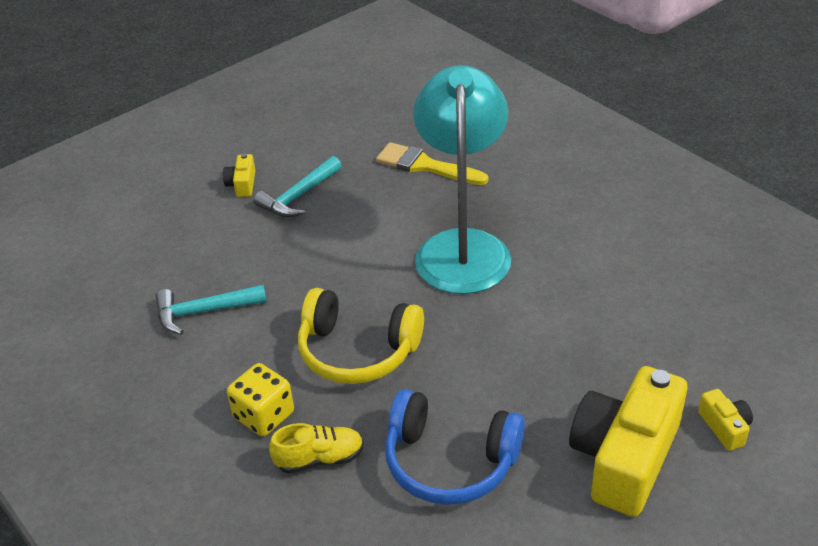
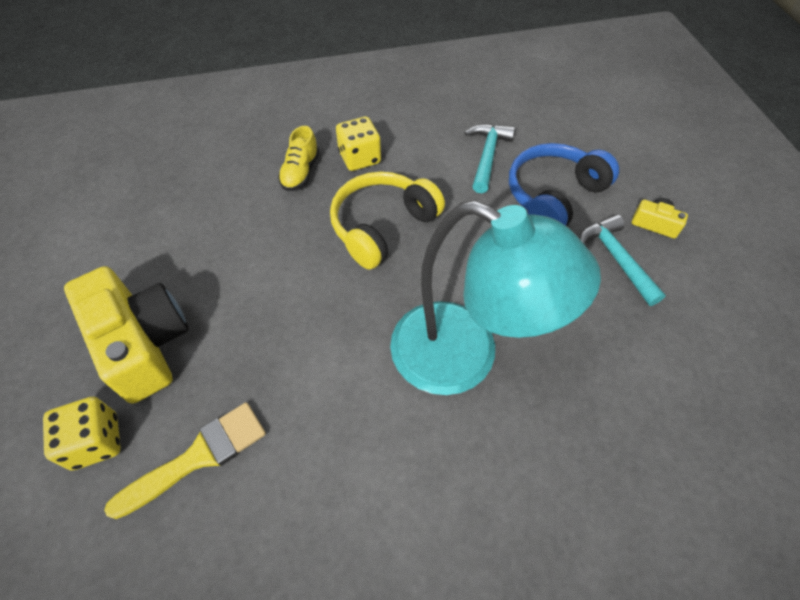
camera: 115 degrees right, 15 degrees up
(425, 166) = (627, 390): yellow brush -> yellow brush (199, 456)
(450, 461) = (238, 236): blue headphones -> blue headphones (554, 196)
(725, 427) = (96, 441): yellow camera -> yellow dice

